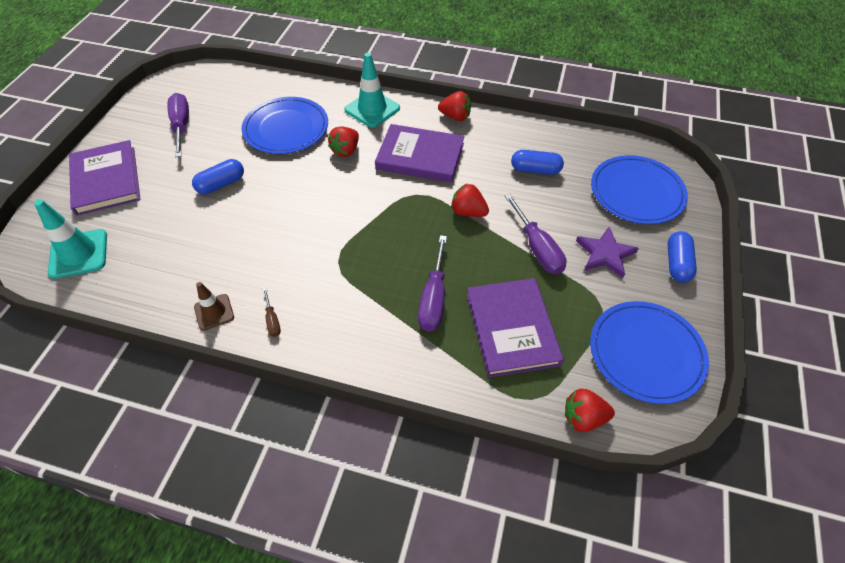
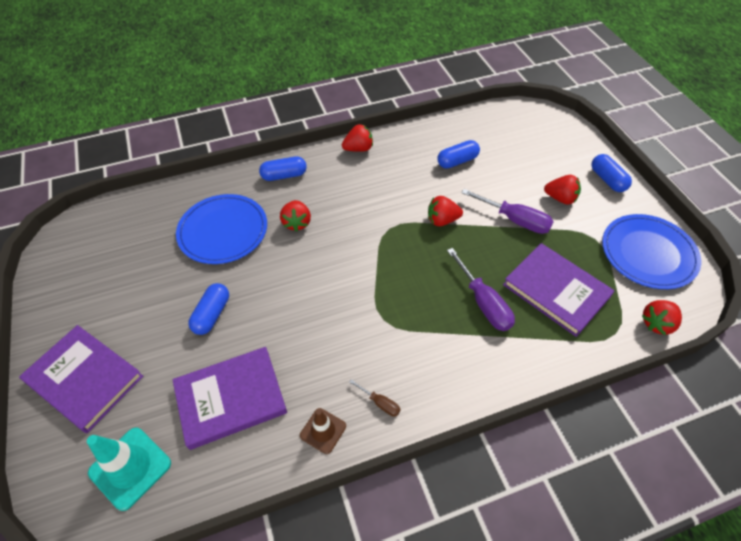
camera: 35 degrees left, 0 degrees up
(181, 126) = (114, 282): purple screwdriver -> none
(372, 109) = (284, 175): turquoise traffic cone -> blue capsule
(420, 156) = (363, 195): purple book -> purple book (231, 398)
(605, 254) = (560, 198): purple star -> red strawberry
(636, 192) = (537, 142): blue plate -> none

